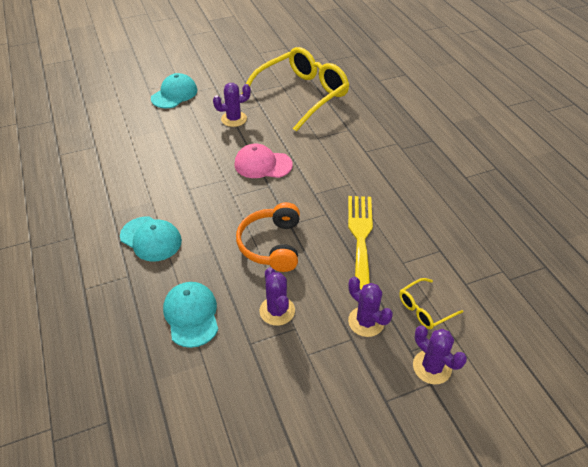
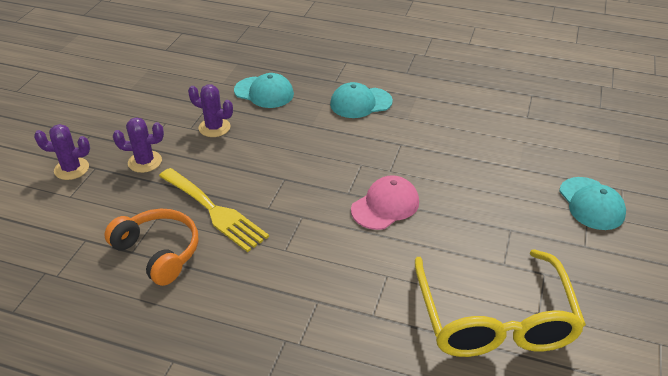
camera: 130 degrees right, 5 degrees down
(234, 119) = (492, 226): purple cactus -> none
(271, 245) = (276, 156): orange headphones -> orange headphones (158, 252)
(424, 309) = (107, 198): yellow glasses -> none

